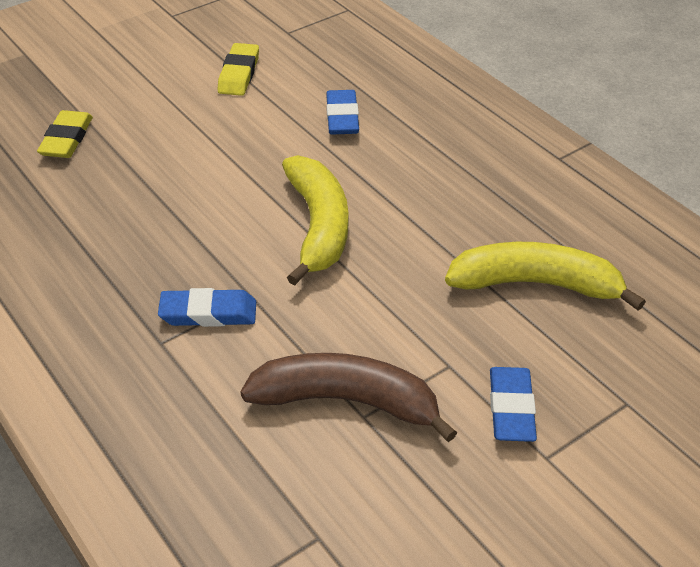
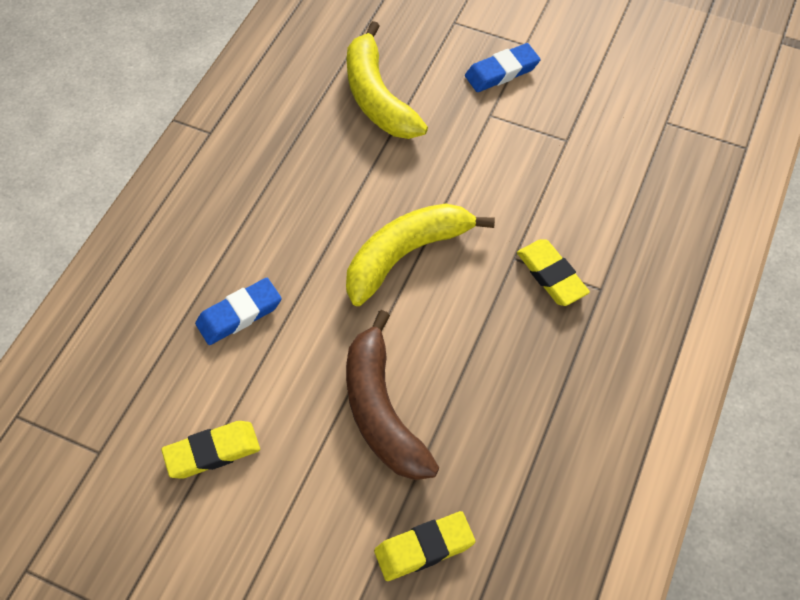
camera: 120 degrees left, 15 degrees up
(208, 313) = (551, 275): blue eraser -> yellow eraser
(347, 401) = (563, 153): brown banana -> brown banana (382, 410)

